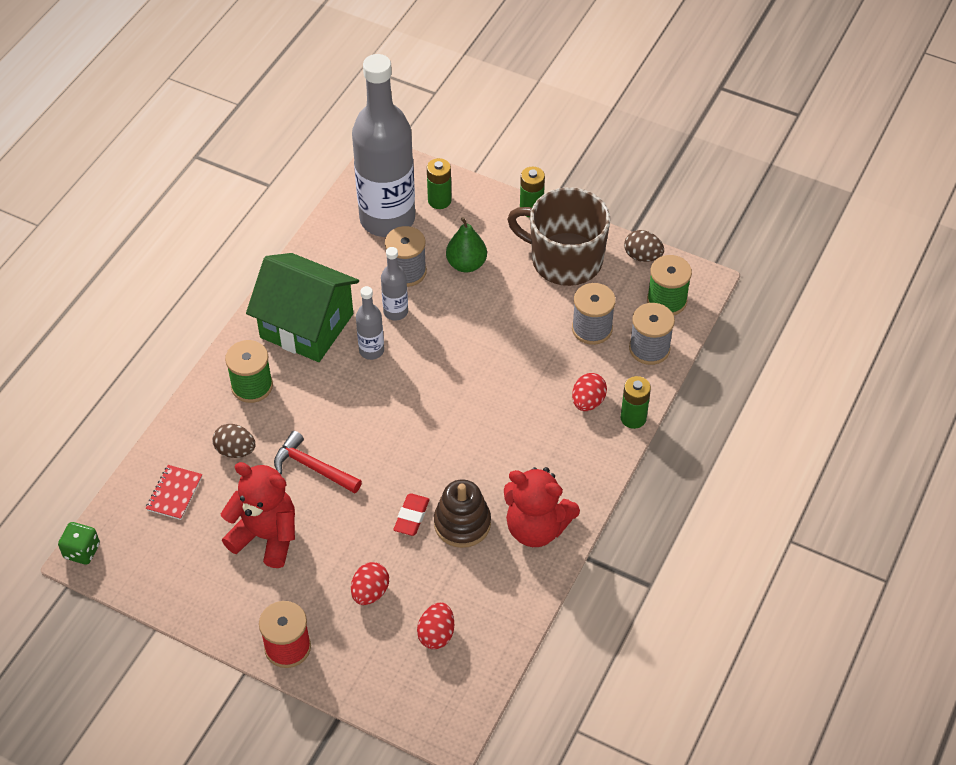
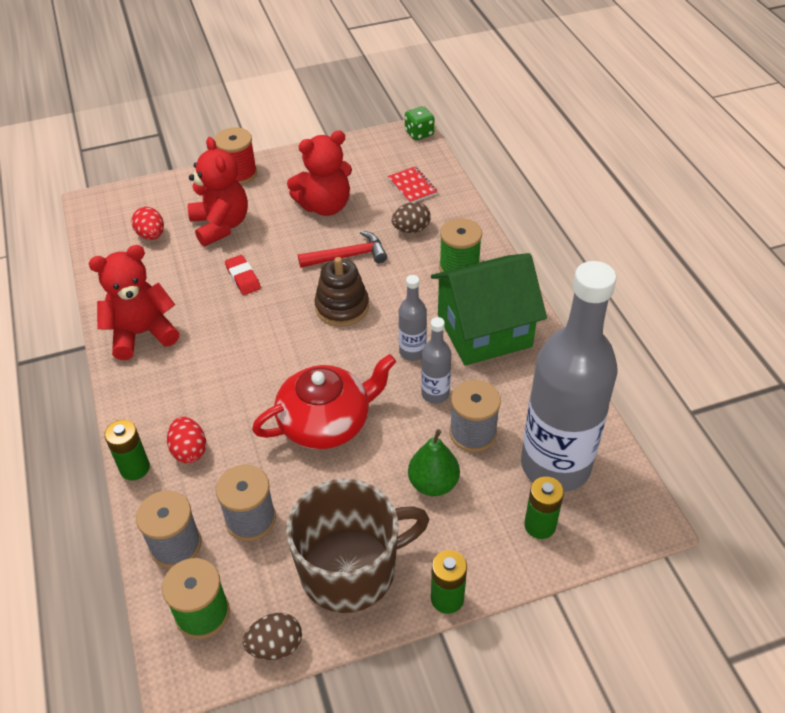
camera: 135 degrees right, 5 degrees down
(370, 592) = (221, 225): red egg -> red teddy bear
(462, 523) = (202, 298): brown stacking toy -> brown stacking toy (342, 307)
(483, 350) = (326, 422): none -> red teapot

